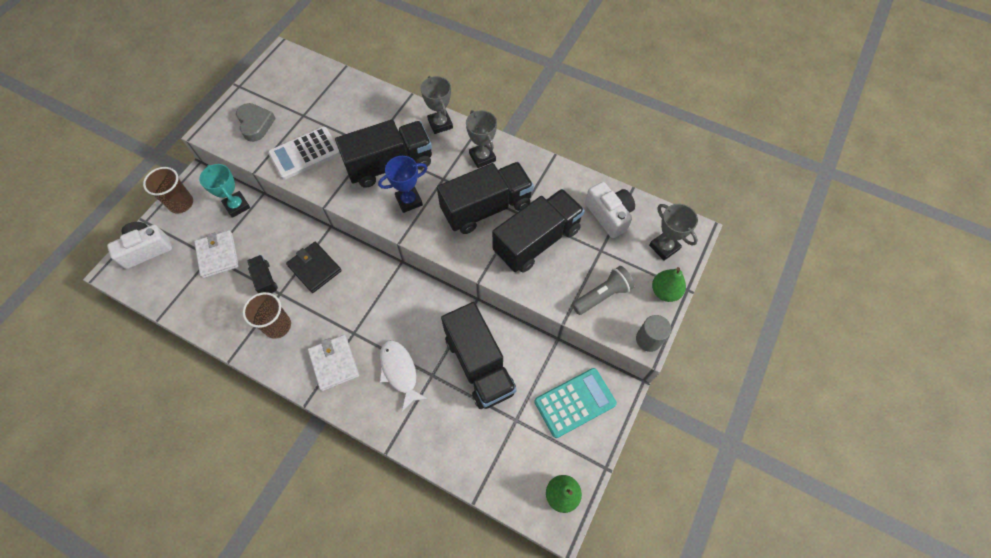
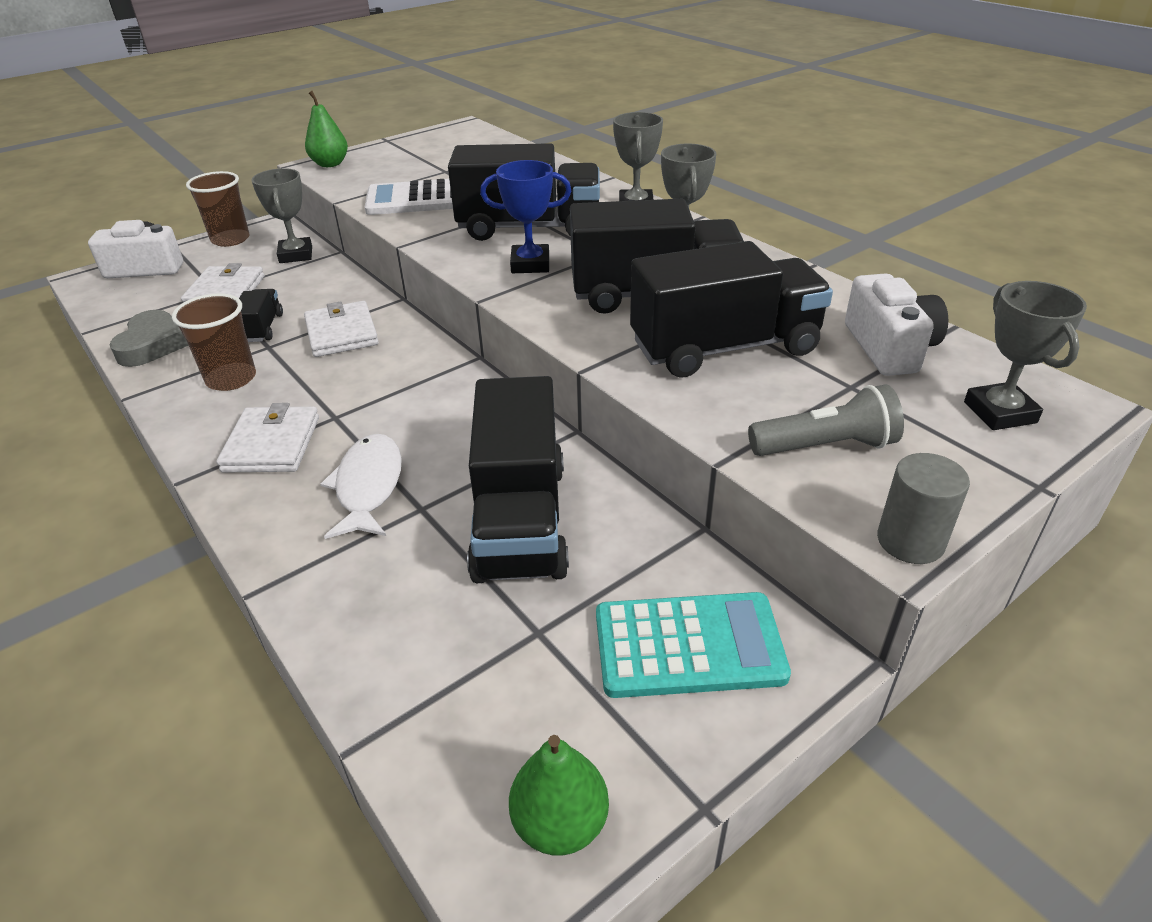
camera: 25 degrees right, 25 degrees down
(237, 206) = (296, 255): turquoise trophy -> grey trophy
(255, 124) = (377, 168): grey heart -> grey heart (152, 345)
(314, 268) = (342, 333): black wallet -> white wallet
(665, 291) = (980, 476): green pear -> green pear (330, 164)

